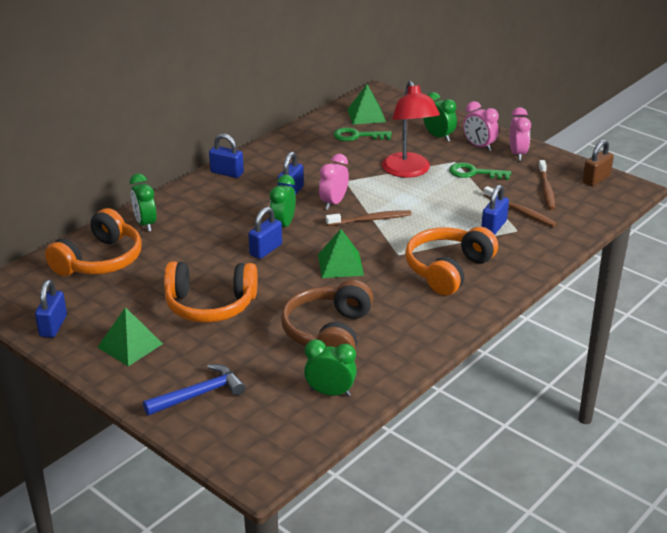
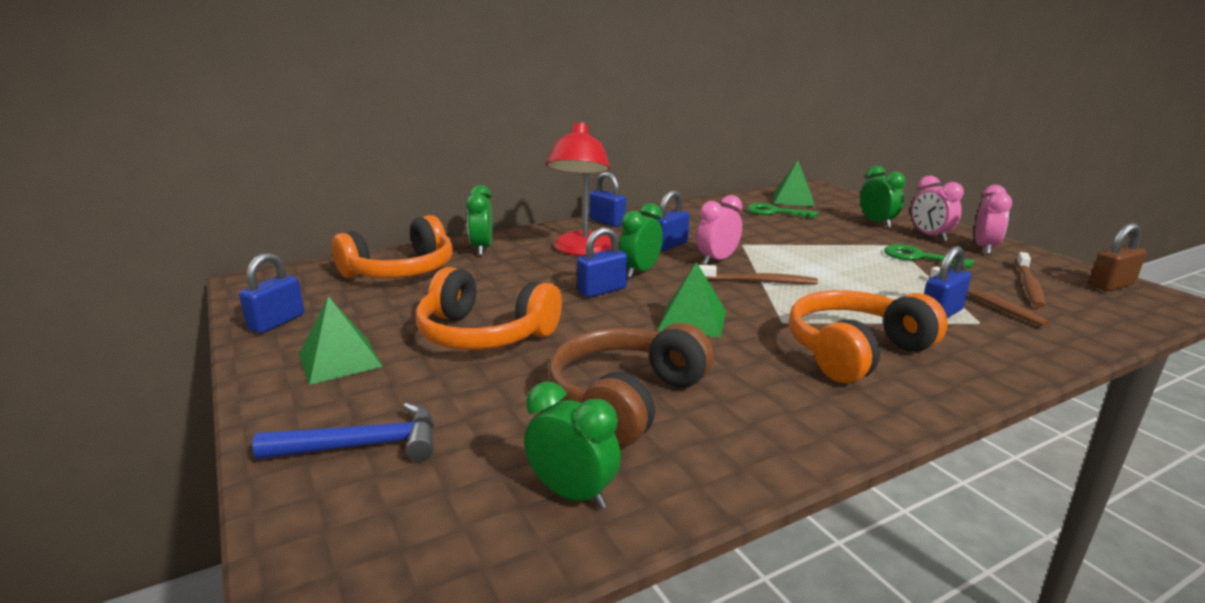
camera: 20 degrees right, 10 degrees down
(408, 171) = (828, 246): red lamp -> red lamp (582, 250)

